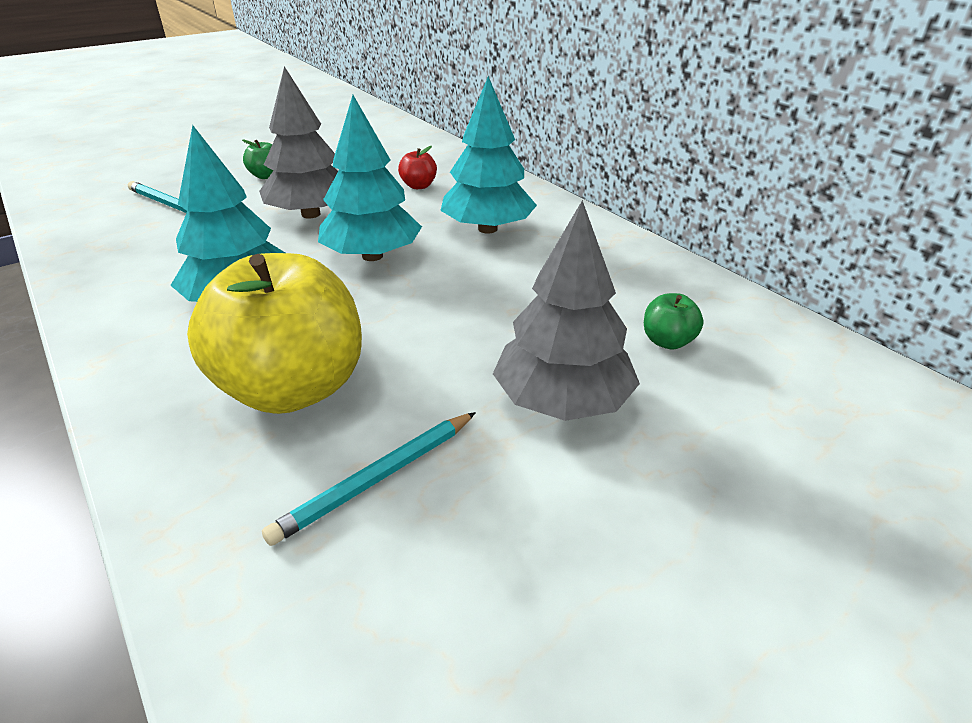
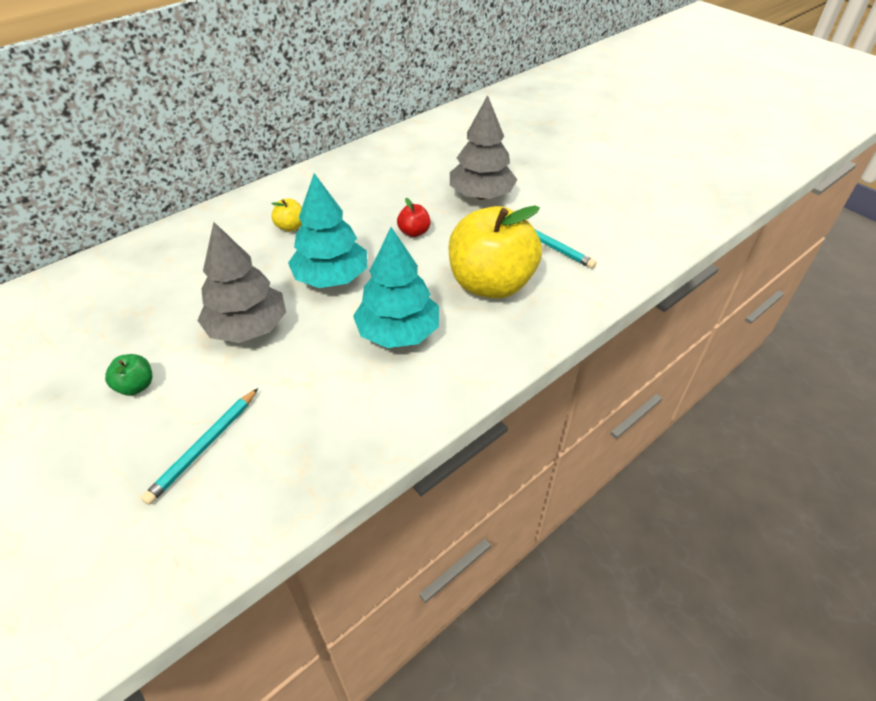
camera: 95 degrees left, 10 degrees up
(418, 186) = (196, 270): red apple -> red apple (414, 232)
(487, 229) = (291, 227): turquoise tree -> yellow apple
(667, 341) = (427, 164): green apple -> none

